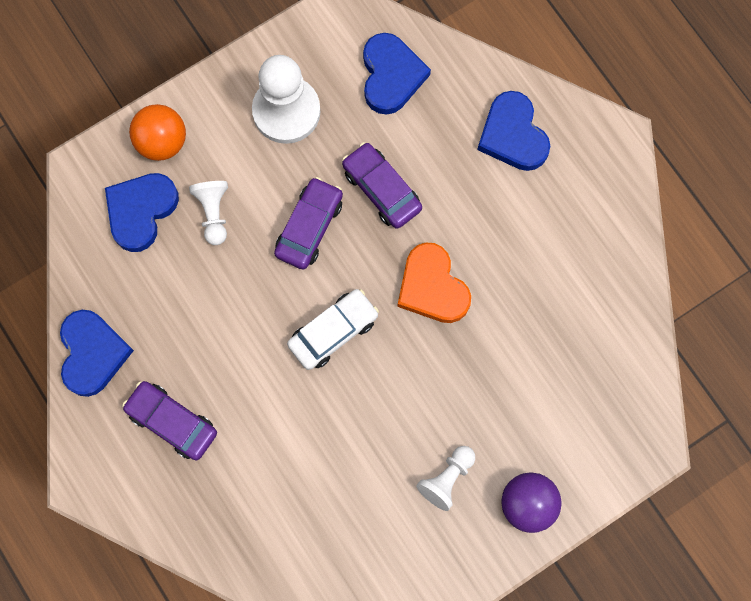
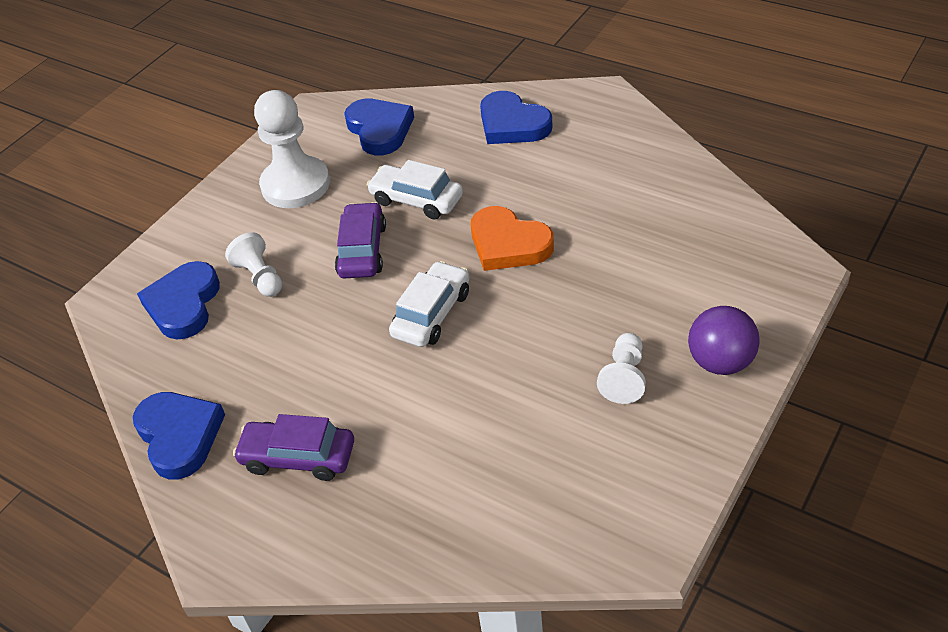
camera: 20 degrees left, 30 degrees down
(162, 142) = (183, 248): orange ball -> none
(381, 189) = (416, 200): purple car -> white car

